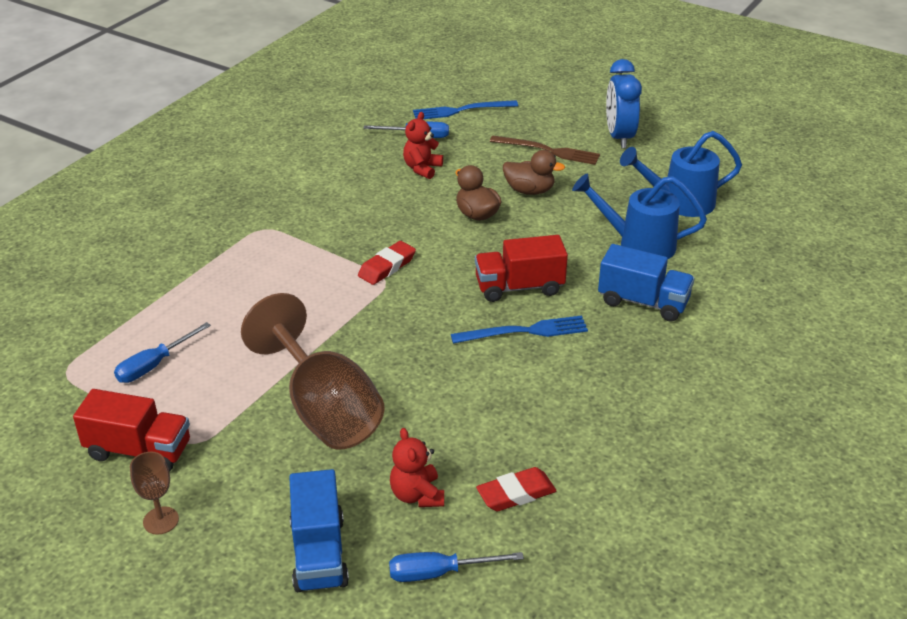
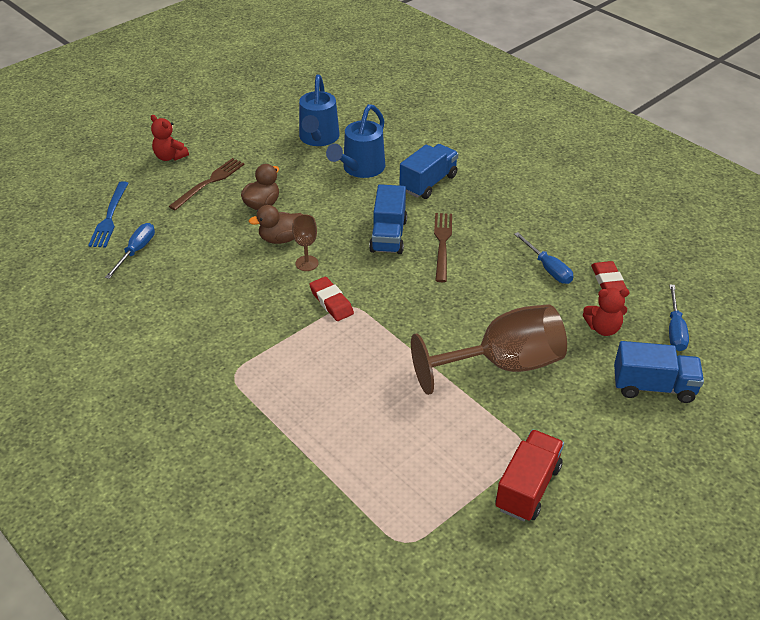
camera: 75 degrees left, 5 degrees up
(154, 365) = (416, 471): blue screwdriver -> blue screwdriver (548, 268)
(161, 520) = (611, 477): brown goblet -> brown goblet (307, 263)
(422, 169) = (193, 257): red teddy bear -> red teddy bear (170, 157)
(519, 287) = (388, 236): red truck -> blue truck
(524, 331) = (442, 244): blue fork -> brown fork
(619, 137) = (212, 144): blue clock -> none

